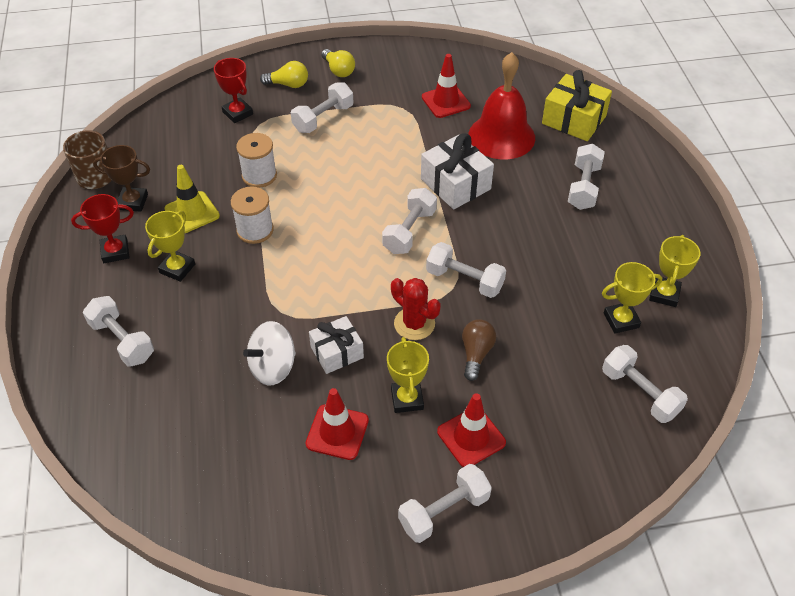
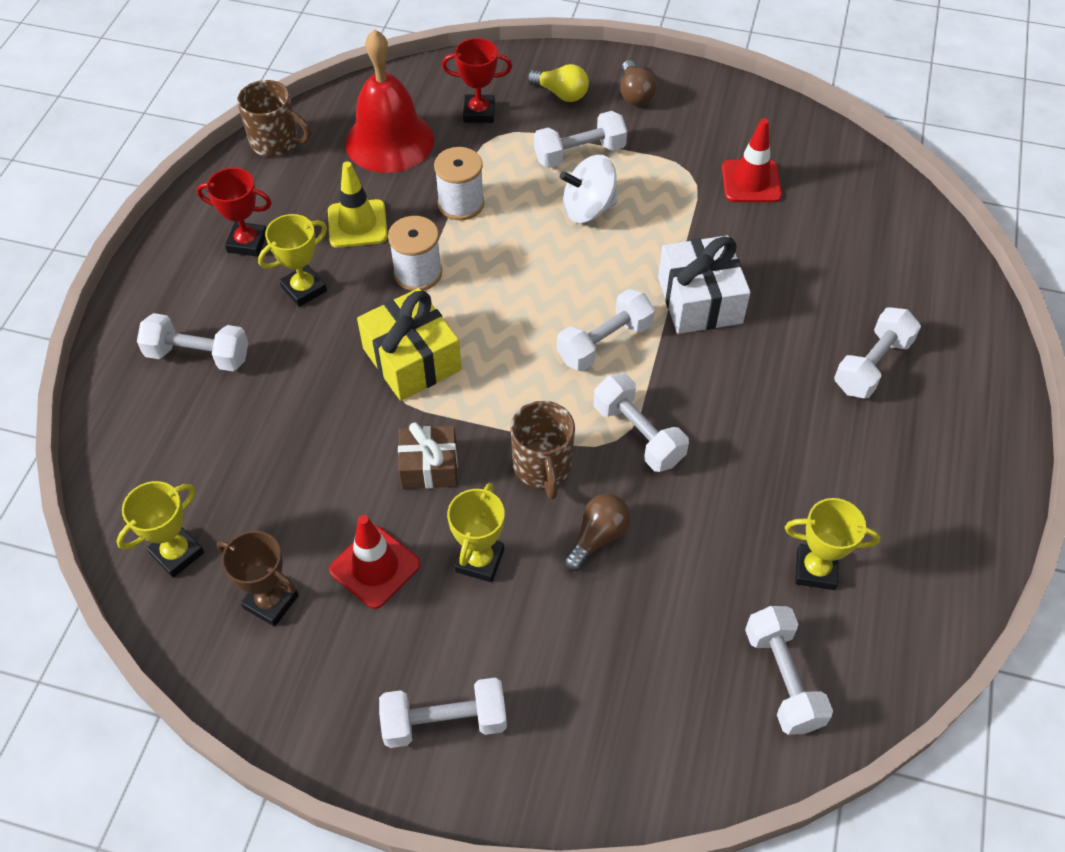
camera: 25 degrees right, 5 degrees up
(122, 341) = (198, 355): white dumbbell -> white dumbbell turned 60 degrees counterclockwise
(133, 202) = (298, 187): brown trophy -> brown trophy (271, 601)
(237, 113) = (479, 112): red trophy -> red trophy turned 75 degrees counterclockwise
(273, 367) = (345, 455): white spinning top -> white spinning top (588, 209)
(337, 352) = (429, 466): white gift -> brown gift
(338, 70) = (634, 94): yellow light bulb -> brown light bulb
(414, 324) = (542, 467): red cactus -> brown mug
(471, 437) = (530, 643): red traffic cone -> none
(501, 136) = (799, 255): red bell -> red bell (389, 141)
(574, 120) = (914, 265): yellow gift -> yellow gift (412, 359)
(664, 294) = (897, 557): yellow trophy -> yellow trophy (177, 553)

